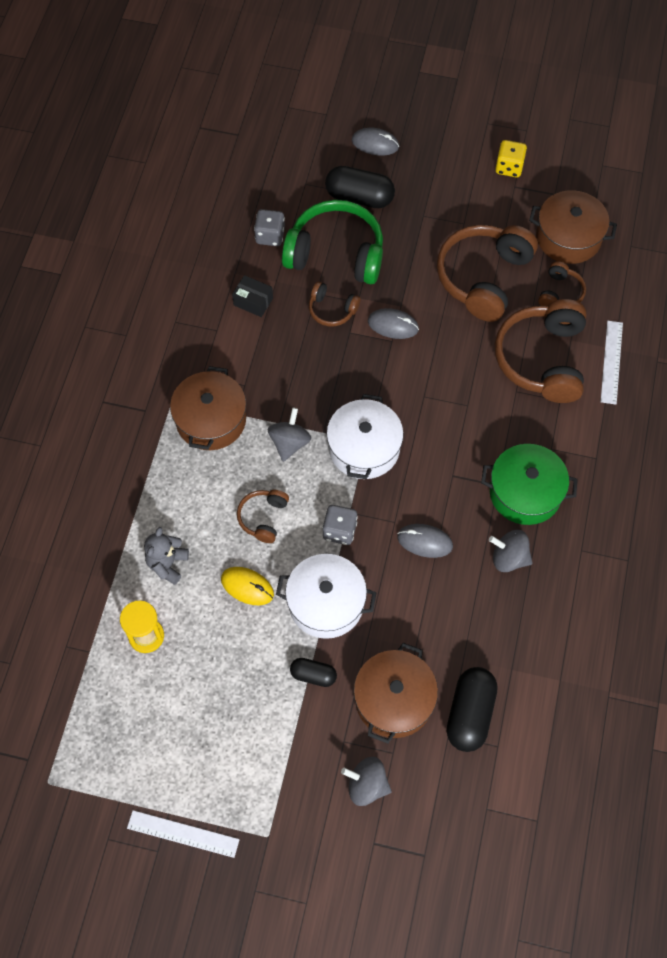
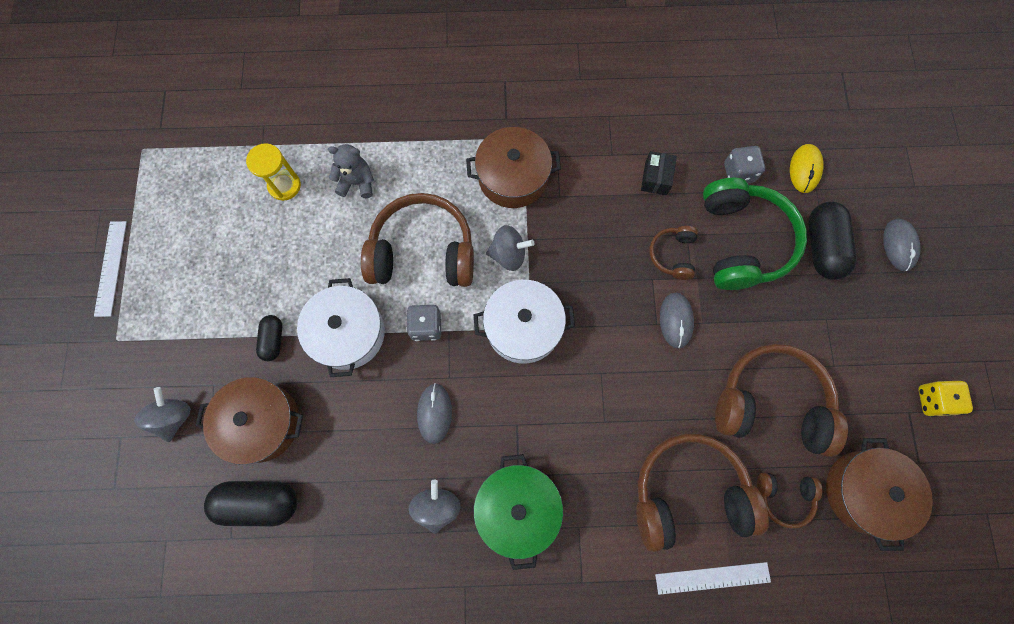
camera: 75 degrees right, 10 degrees up
(247, 587) = (349, 257): yellow mouse -> yellow mouse (804, 169)
(263, 518) = (423, 252): brown headphones -> brown headphones, size x2.04

